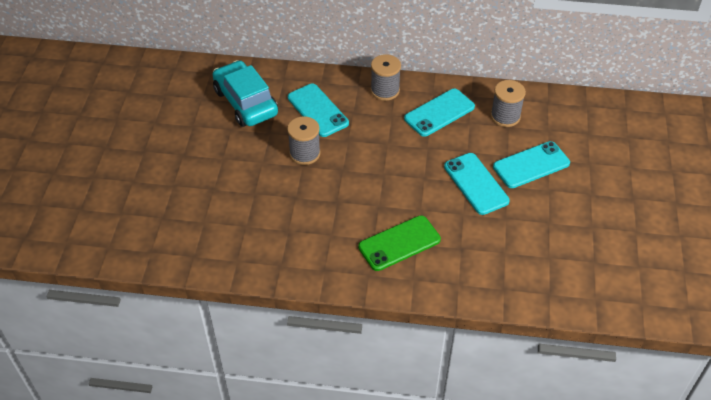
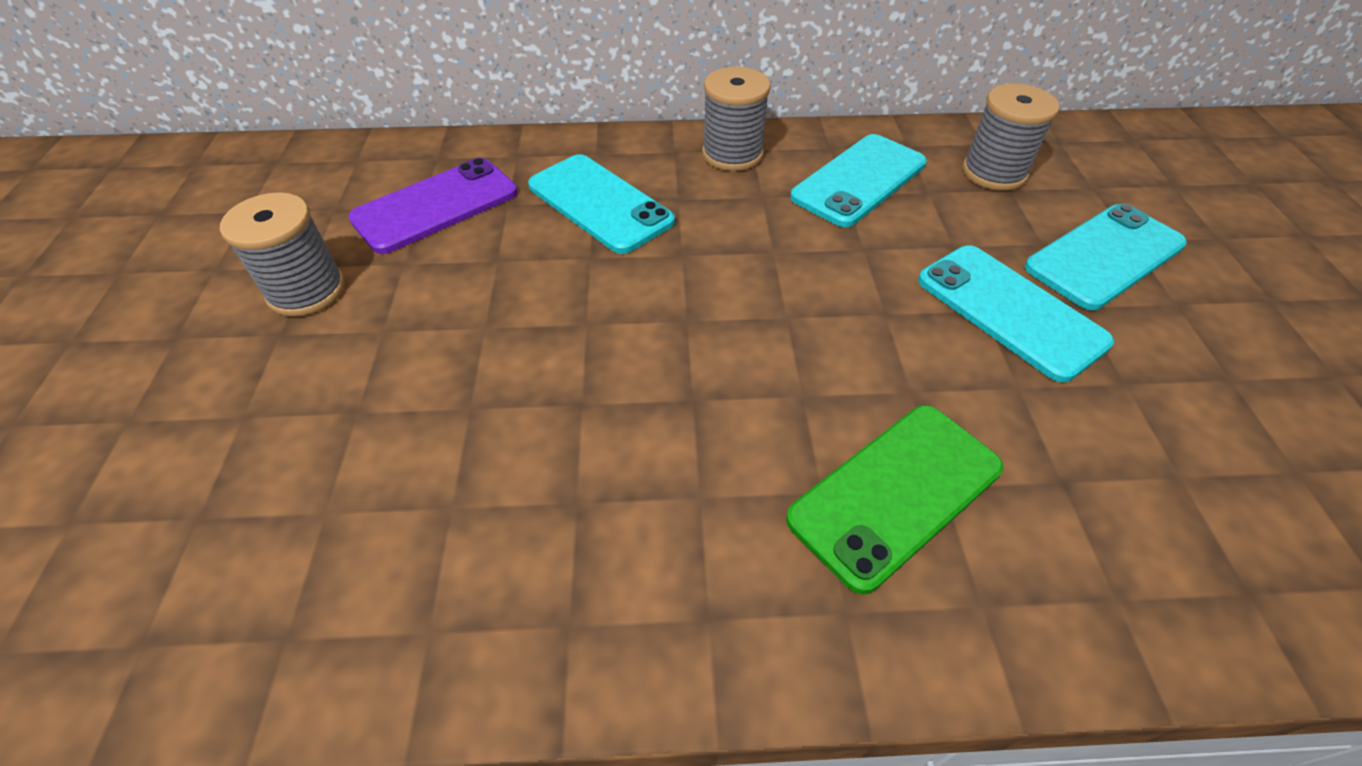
camera: 10 degrees left, 0 degrees up
(245, 102) = (436, 206): turquoise car -> purple phone
(305, 153) = (587, 294): grey spool -> grey spool (306, 291)

